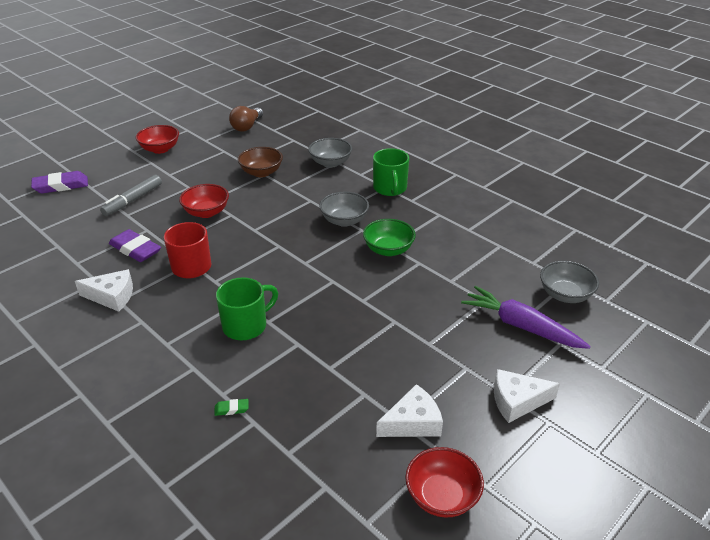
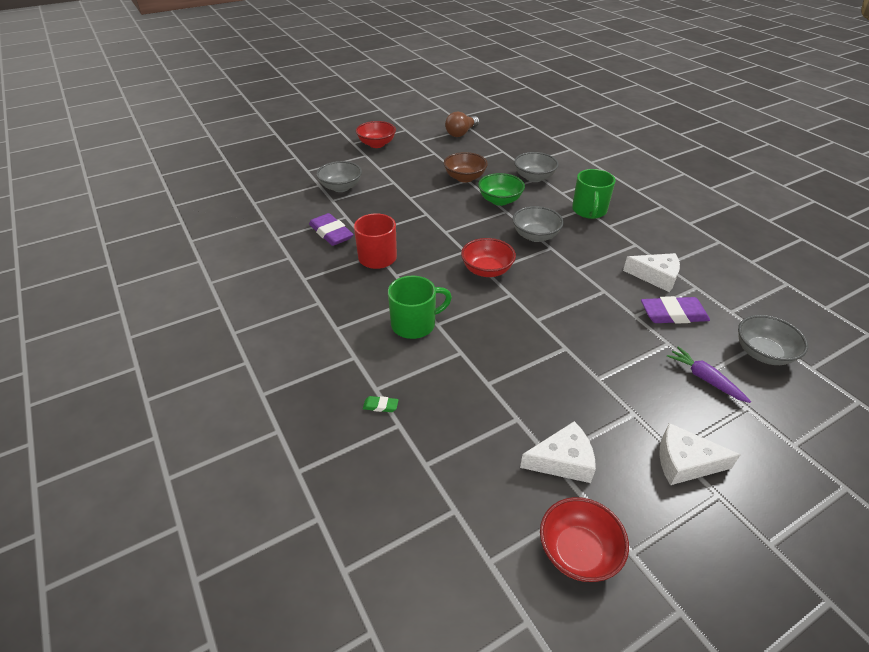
camera: 15 degrees right, 5 degrees up
(61, 186) = (282, 165): purple eraser -> purple eraser (673, 314)
(112, 296) = (299, 274): white cheese -> white cheese (656, 276)
(133, 200) = (341, 187): grey marker -> grey bowl
(206, 212) = (404, 208): red bowl -> red bowl (487, 270)
(388, 250) = (574, 272): green bowl -> green bowl (500, 200)
(521, 326) = (705, 379): purple carrot -> purple carrot, size x0.60

